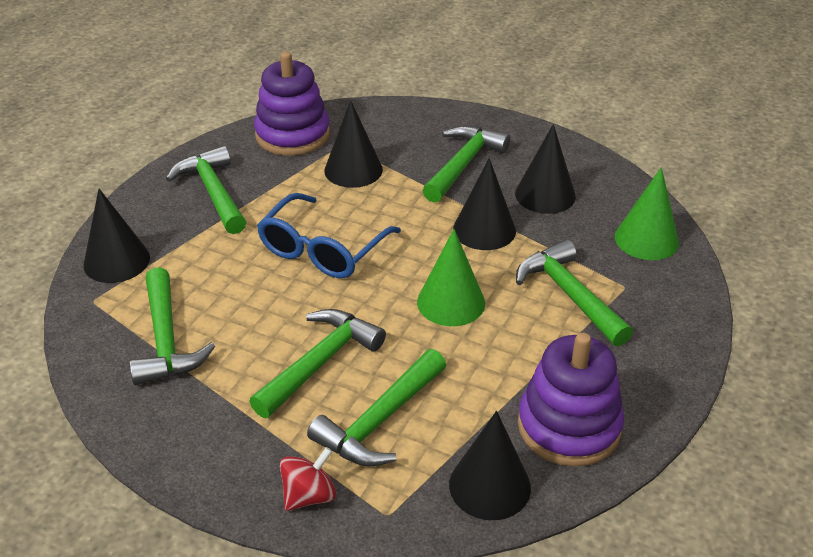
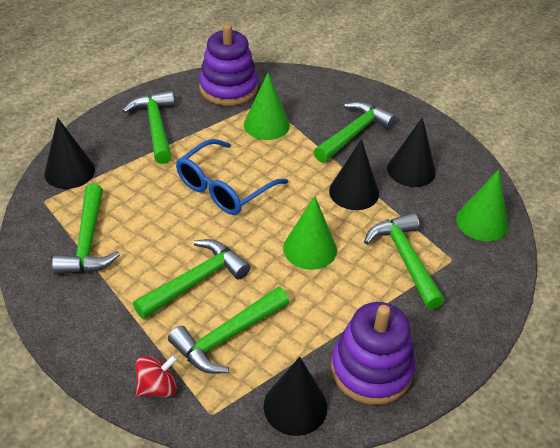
camera: 10 degrees right, 5 degrees up
(353, 170) = (266, 125): black cone -> green cone

